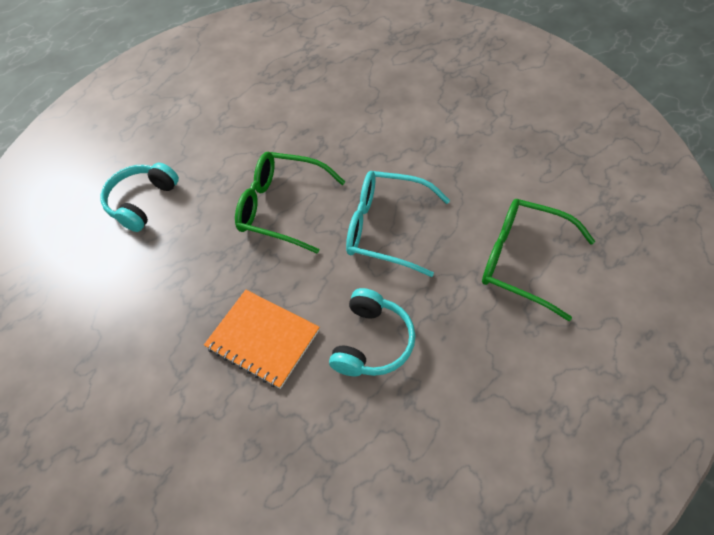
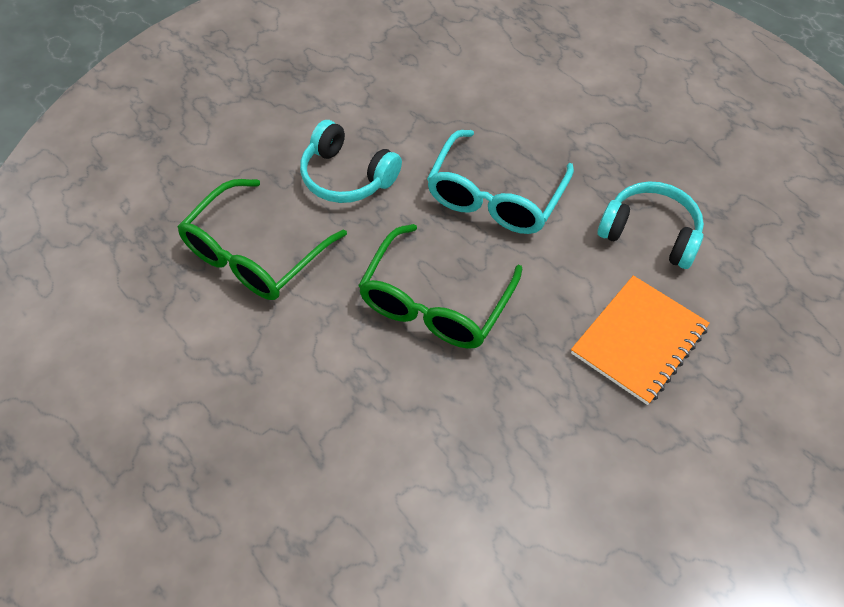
camera: 85 degrees left, 0 degrees up
(142, 202) = (375, 494): turquoise headphones -> turquoise headphones (347, 176)
(522, 261) = (562, 92): green glasses -> green glasses (255, 254)

